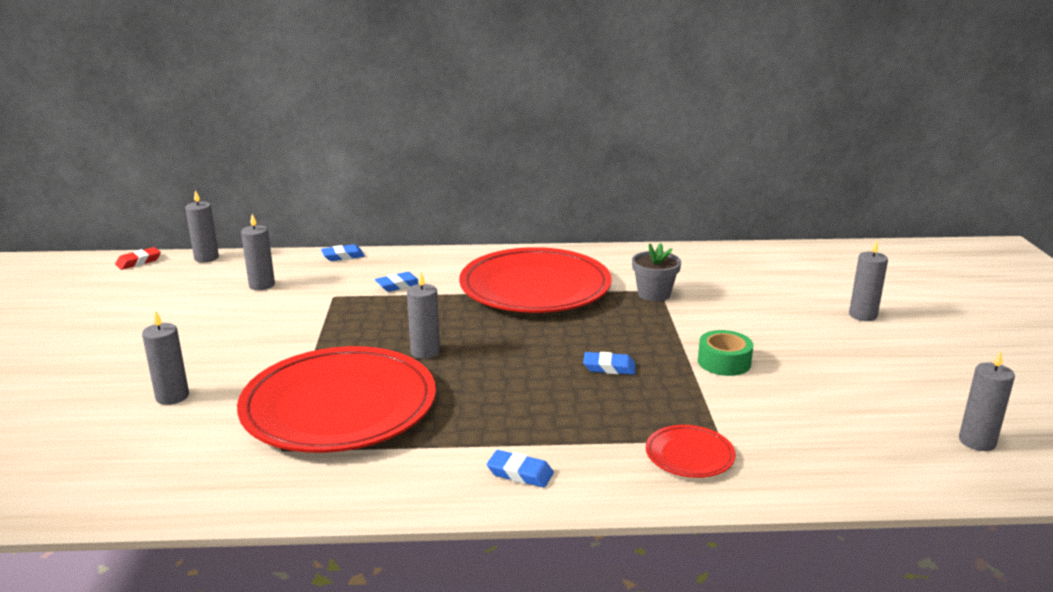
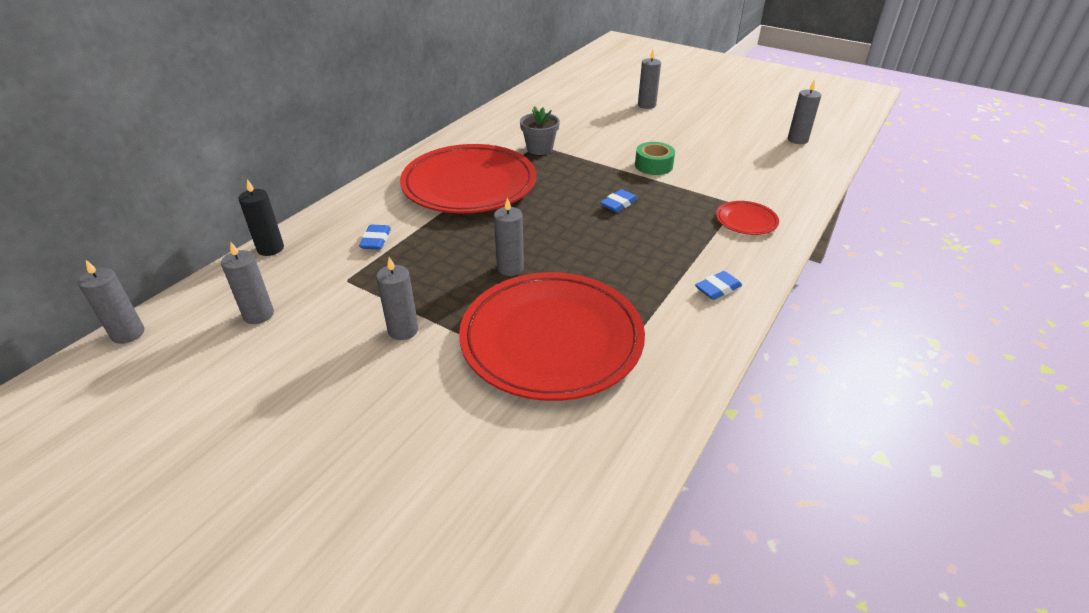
camera: 55 degrees left, 15 degrees up
(138, 262) = (47, 389): red eraser -> none
(172, 396) = (425, 440): grey candle -> grey candle (403, 330)
(343, 256) = (270, 248): blue eraser -> black candle

